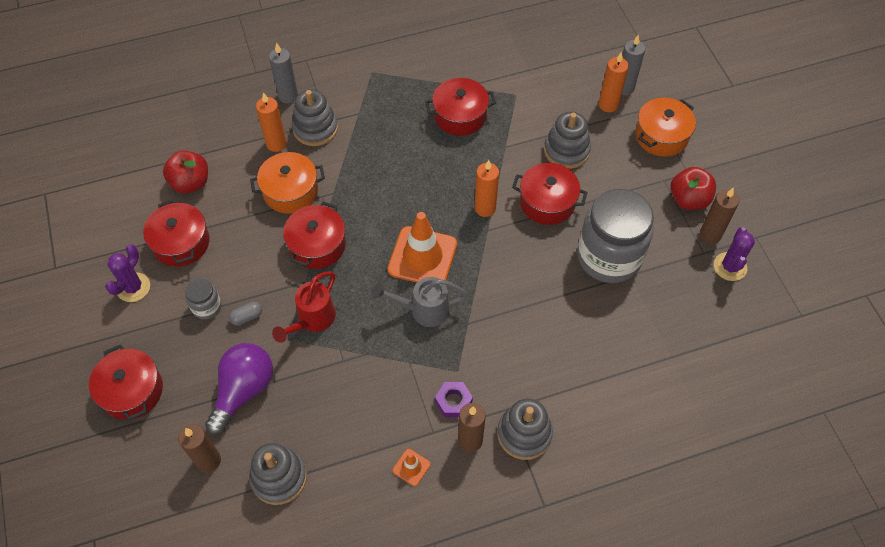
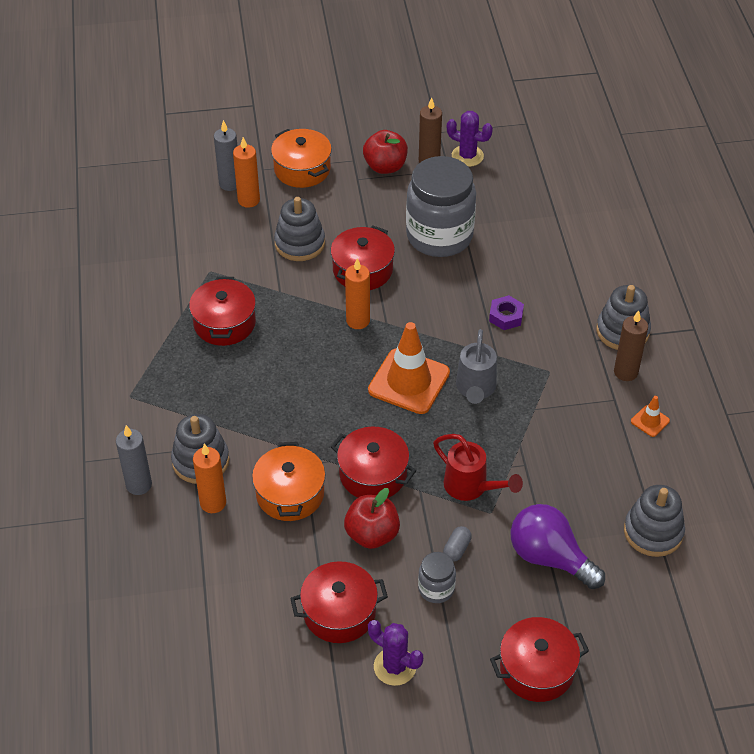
camera: 80 degrees left, 10 degrees down
(190, 183) = (249, 599): red apple -> red apple (372, 534)
(208, 460) = (629, 595): brown candle -> none
(247, 317) = (457, 549): grey capsule -> grey capsule turned 45 degrees clockwise
(453, 401) = (583, 379): purple nut -> purple nut (506, 316)

